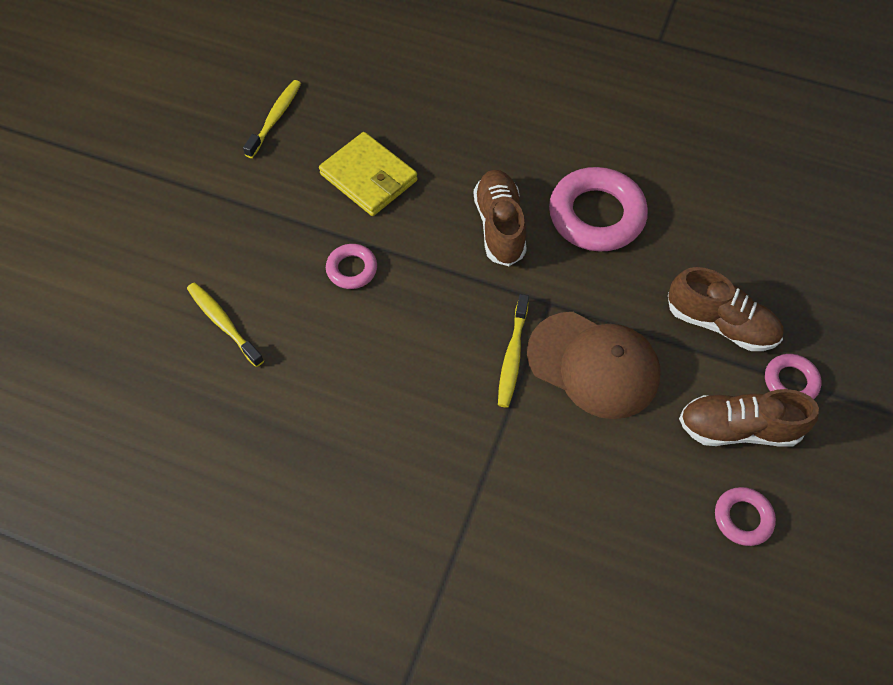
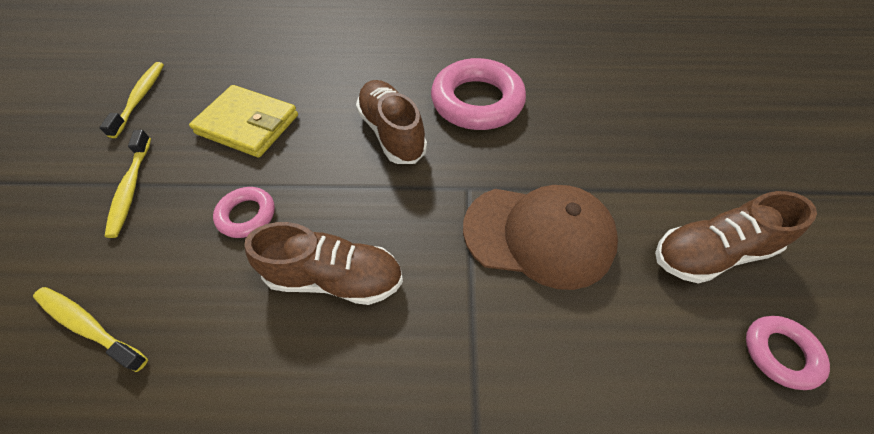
camera: 20 degrees left, 5 degrees down
(512, 356) = (452, 253): yellow toothbrush -> yellow toothbrush (131, 188)
(720, 324) = (632, 160): brown shoe -> brown shoe (335, 278)
(790, 381) = (724, 192): pink ring -> none

